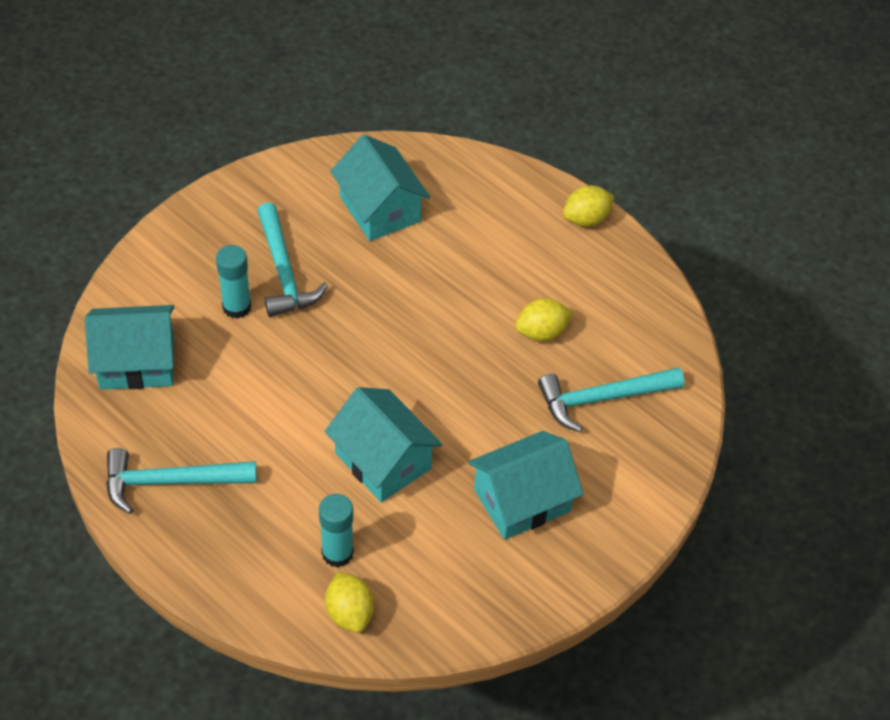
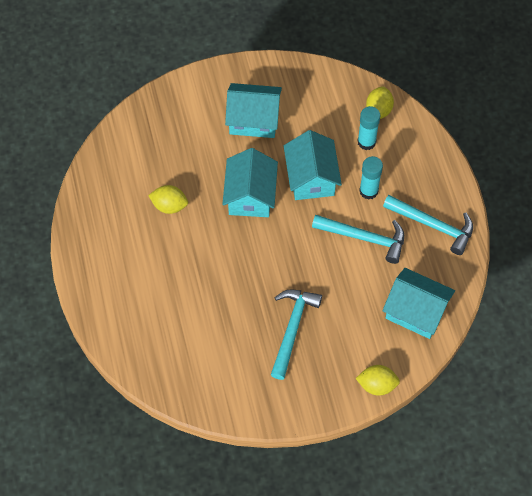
camera: 145 degrees left, 10 degrees up
(237, 307) = (336, 318): turquoise glue stick -> turquoise glue stick (368, 191)
(380, 209) = (202, 344): turquoise house -> turquoise house (250, 195)
(586, 219) = (82, 266): yellow lemon -> yellow lemon (377, 385)
(602, 398) = (168, 150): turquoise hammer -> turquoise hammer (364, 238)

